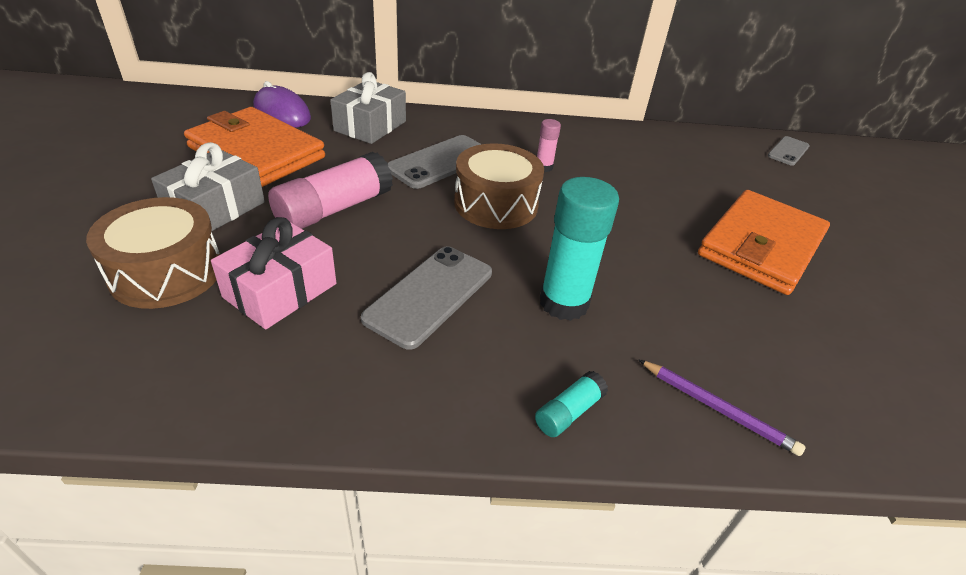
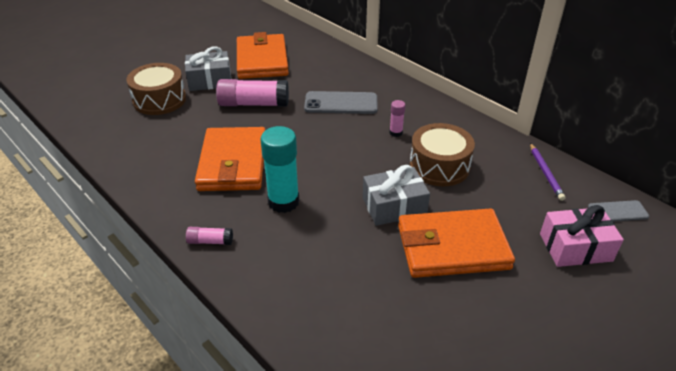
camera: 50 degrees right, 0 degrees up
(280, 290) = (184, 128): pink gift -> pink gift (575, 247)
(282, 113) = (303, 43): purple mouse -> none
(370, 126) = (336, 67): grey gift -> grey gift (394, 206)
(430, 295) = (233, 163): grey phone -> orange wallet
(496, 204) = (332, 139): brown drum -> brown drum (439, 166)
(568, 412) = (210, 241): turquoise glue stick -> pink glue stick
(717, 409) = (271, 287): purple pencil -> purple pencil (545, 173)

